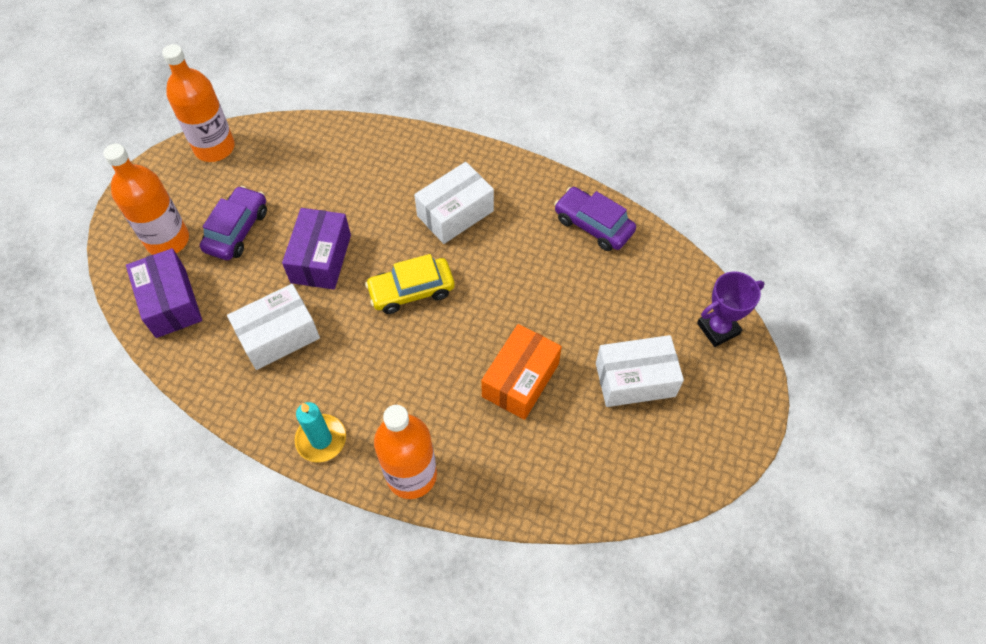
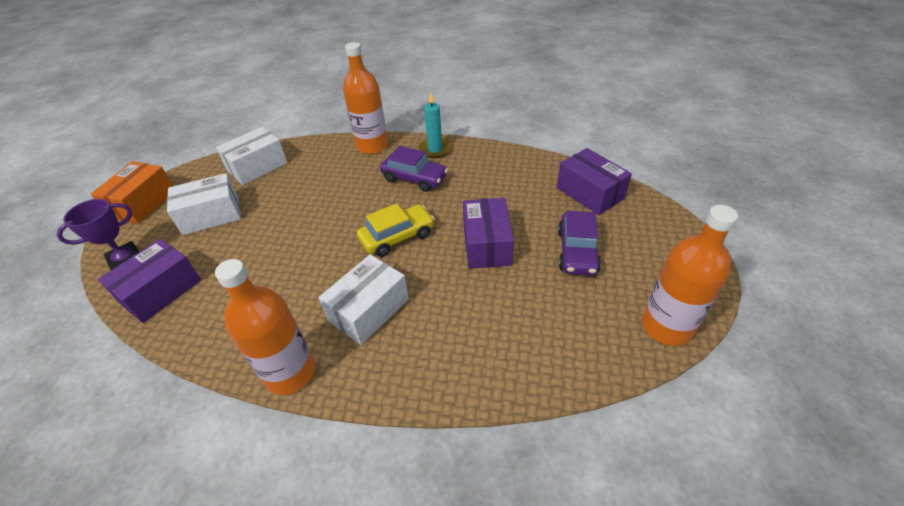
camera: 170 degrees right, 15 degrees down
(167, 240) = (632, 231): orange bottle -> orange bottle (290, 373)
(278, 336) = (492, 190): white box -> white box (257, 167)
(520, 380) = (301, 199): orange box -> orange box (143, 203)
(593, 225) = (219, 328): purple car -> purple car (414, 178)
(662, 278) = (161, 291): none -> purple box

